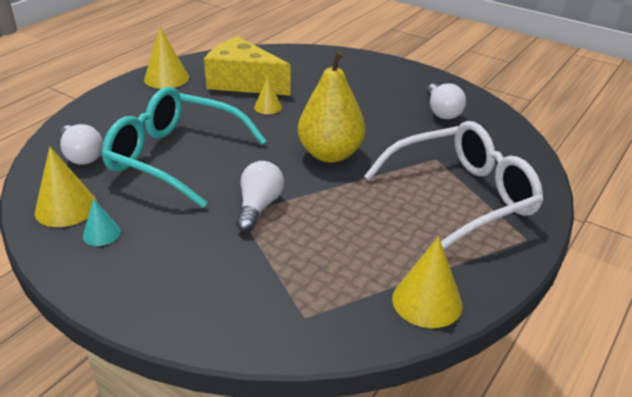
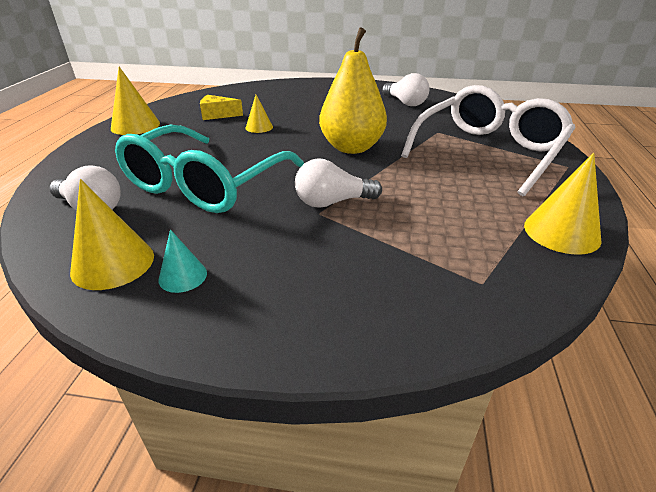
camera: 25 degrees left, 0 degrees up
(176, 157) = (206, 184): turquoise glasses -> turquoise glasses turned 60 degrees counterclockwise
(243, 82) = (217, 115): yellow cheese -> yellow cheese, size x0.48
(259, 206) = (332, 202): white light bulb -> white light bulb turned 90 degrees counterclockwise

